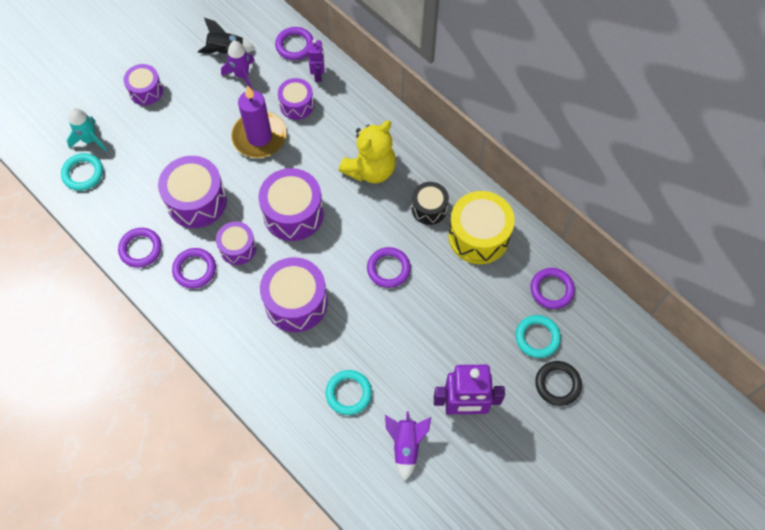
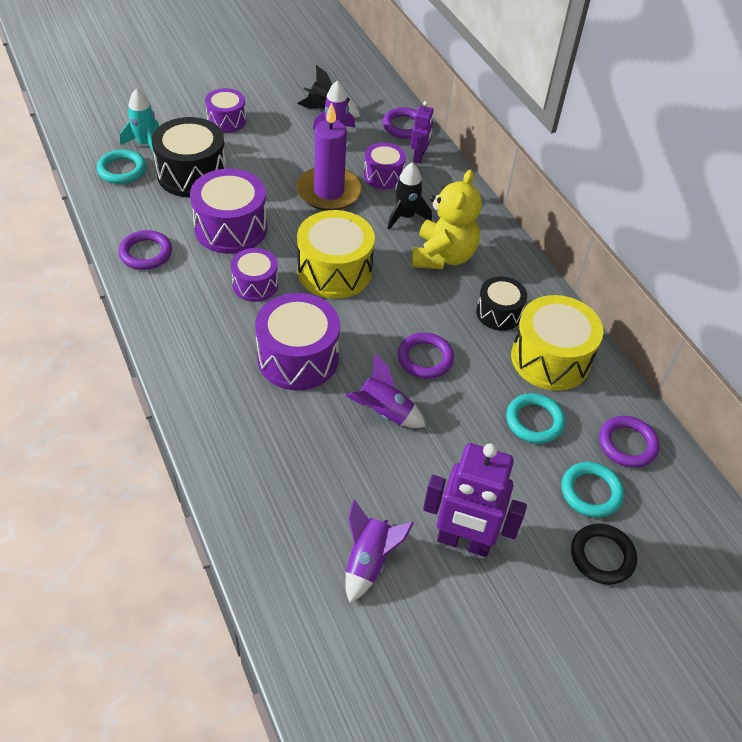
camera: 15 degrees right, 15 degrees down
(142, 158) = (192, 174): none -> black drum
(194, 269) = (195, 290): purple ring -> none
(293, 213) = (334, 271): purple drum -> yellow drum
(329, 140) = (406, 217): none -> black rocket
(348, 393) = (319, 475): turquoise ring -> turquoise ring (534, 421)
(370, 169) = (443, 256): yellow teddy bear -> yellow teddy bear turned 45 degrees counterclockwise
(375, 326) = (384, 412): none -> purple rocket

